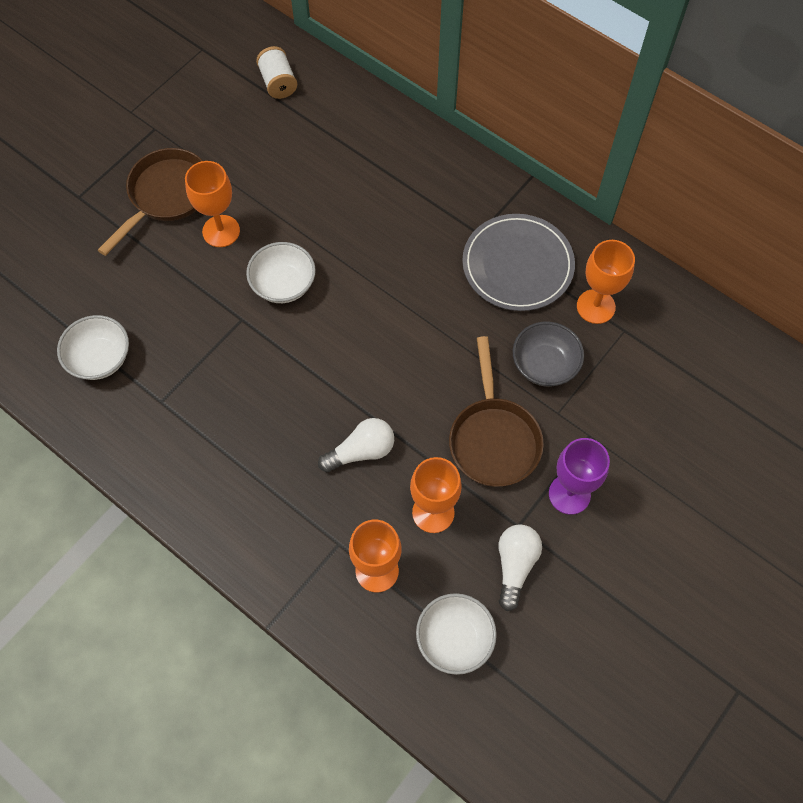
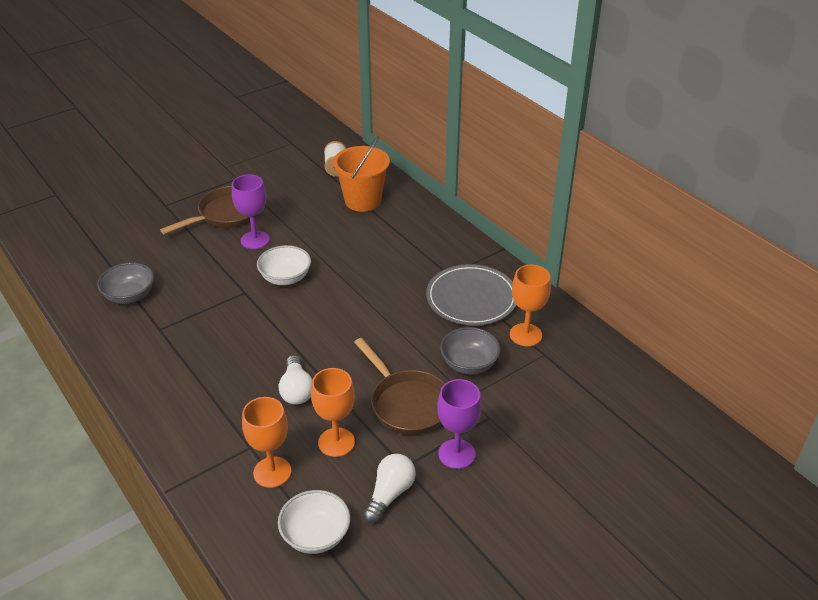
camera: 15 degrees right, 25 degrees down
(100, 358) = (130, 296): white bowl -> grey bowl
(221, 231) = (255, 240): orange goblet -> purple goblet
(333, 134) = (363, 201): none -> orange bucket
(361, 451) = (296, 390): white light bulb -> white light bulb turned 90 degrees clockwise
(493, 439) = (407, 404): brown pan -> brown pan turned 45 degrees counterclockwise

